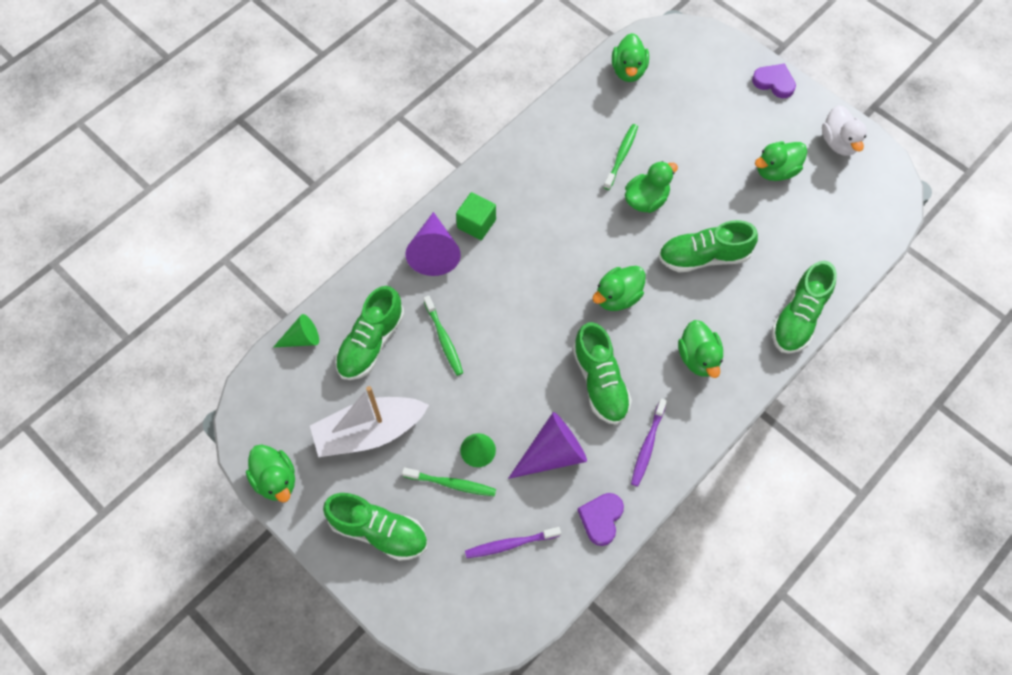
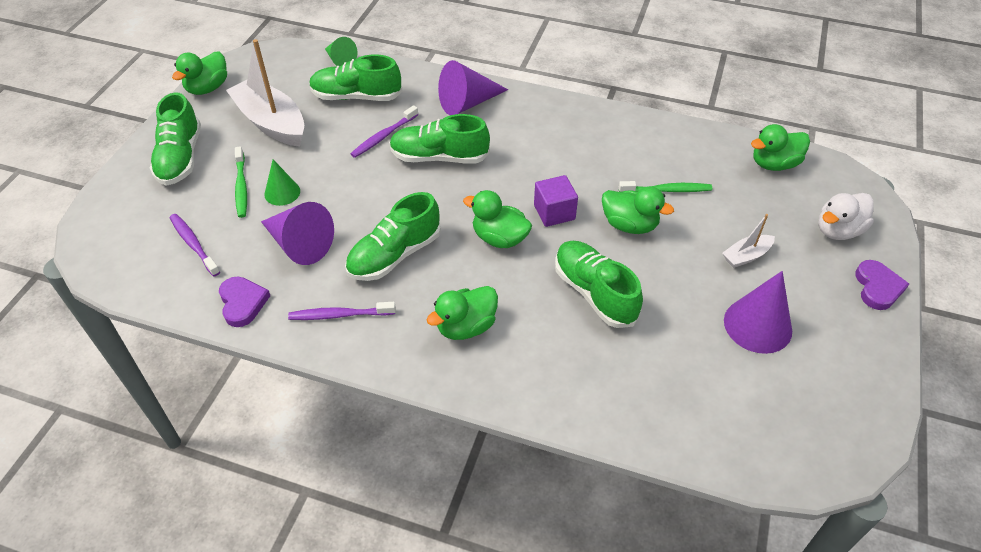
camera: 65 degrees right, 15 degrees down
(444, 339) = (383, 136): green toothbrush -> purple toothbrush
(476, 224) = (514, 118): green cube -> none
(601, 518) = (242, 303): purple heart -> purple heart turned 75 degrees clockwise
(607, 245) = (554, 212): none -> purple cube
(712, 142) = (746, 256): none -> white boat
(776, 171) = (757, 325): green duck -> purple cone
(798, 317) = (574, 407): green shoe -> green shoe (439, 157)
(839, 143) = (852, 377): white duck -> white duck (838, 230)

